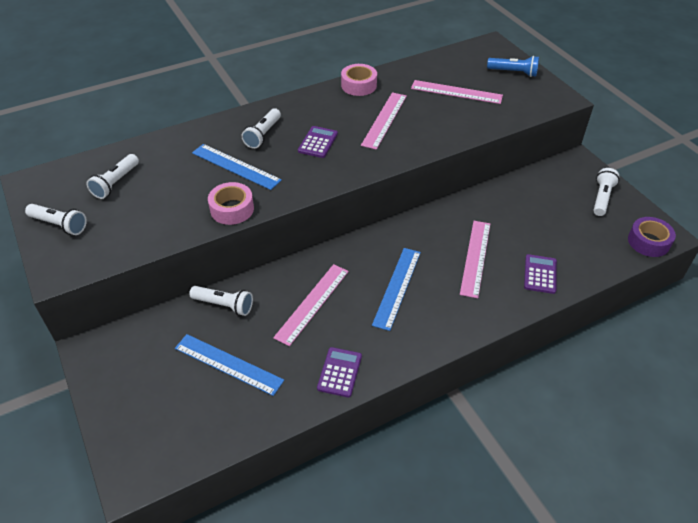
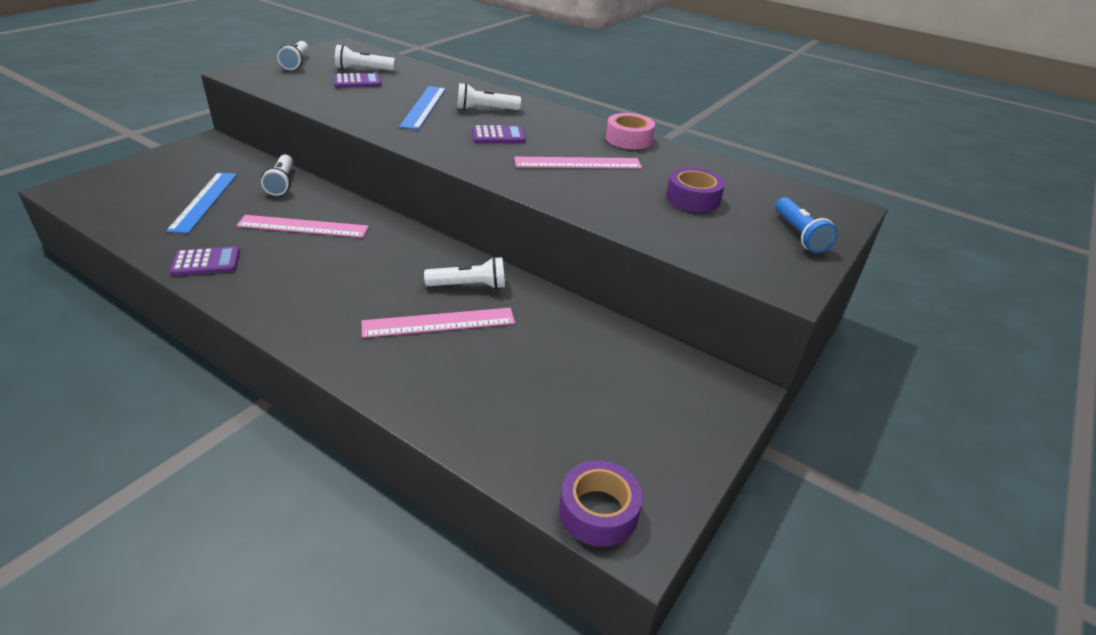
camera: 60 degrees right, 10 degrees down
(232, 209) = (357, 116): pink tape -> none
(397, 287) = (353, 273): blue ruler -> none
(456, 92) = (693, 199): pink ruler -> purple tape
(540, 274) = (439, 388): purple calculator -> purple calculator (357, 81)
(602, 198) = (668, 432): white flashlight -> white flashlight (469, 286)

